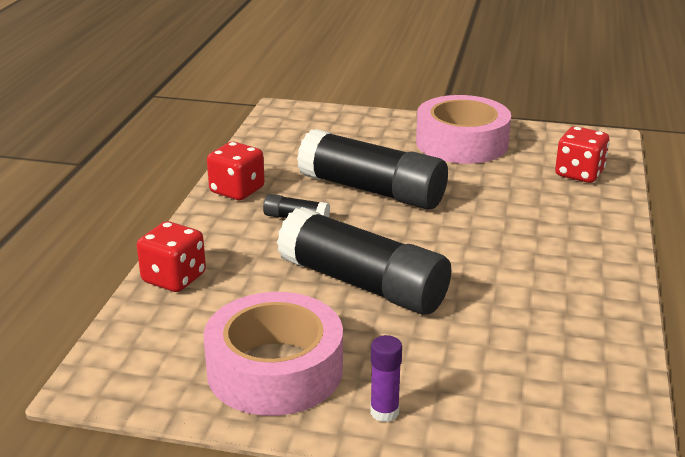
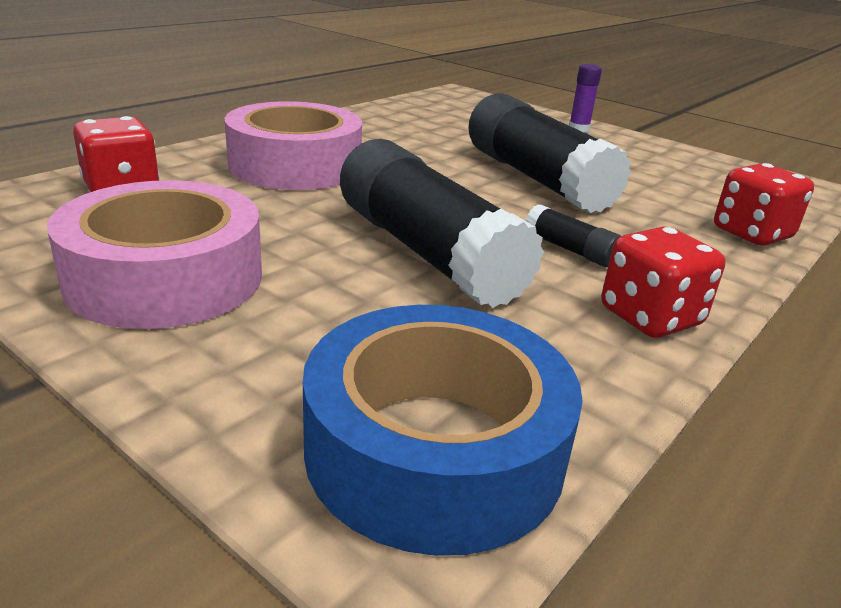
camera: 155 degrees left, 0 degrees up
(275, 370) = (651, 159): pink tape -> pink tape (295, 165)
(297, 126) = (434, 449): none -> blue tape

